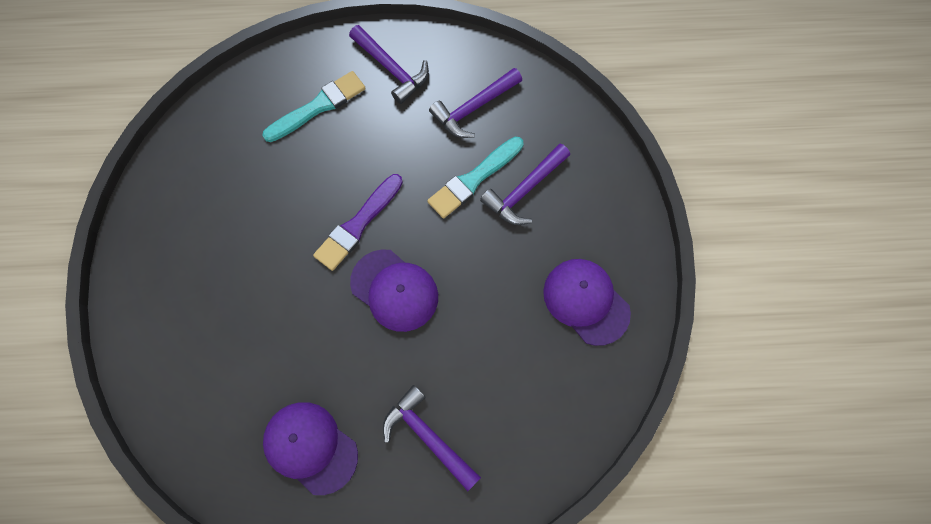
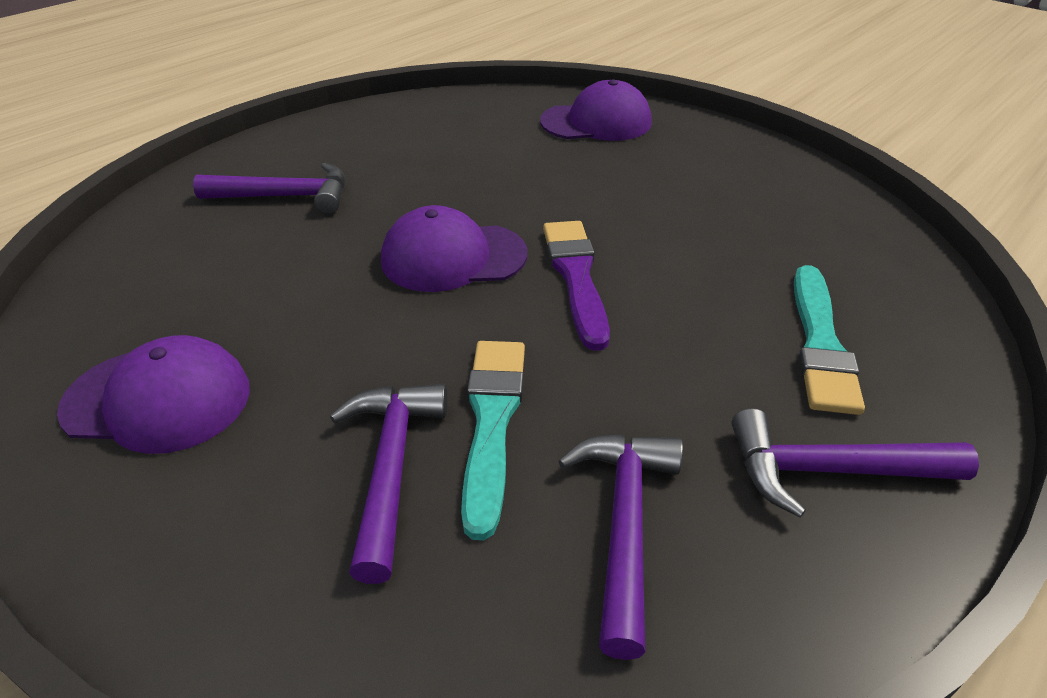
camera: 135 degrees right, 30 degrees down
(310, 447) = (398, 142): purple cap -> purple cap (596, 122)

